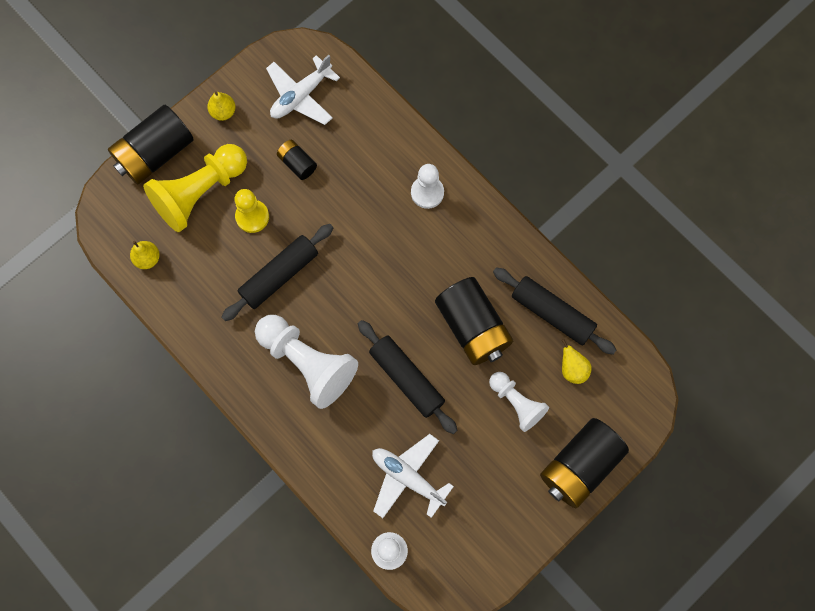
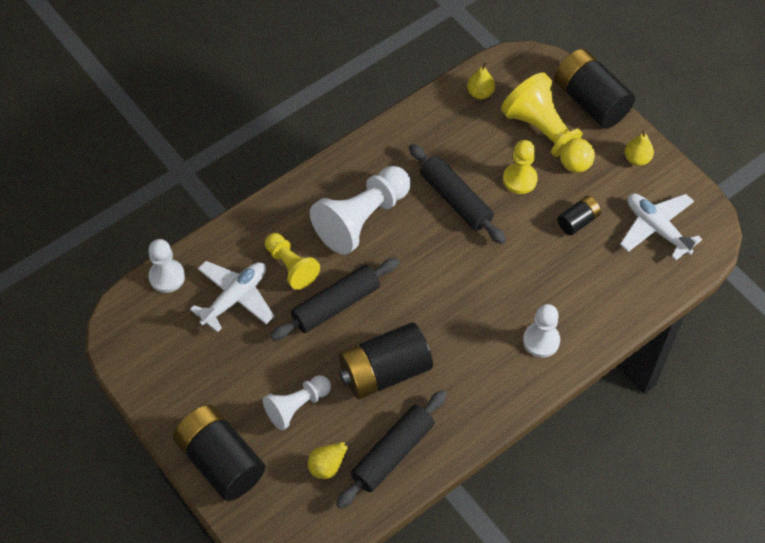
camera: 95 degrees right, 15 degrees down
(367, 426) = (291, 266): none -> yellow pawn

